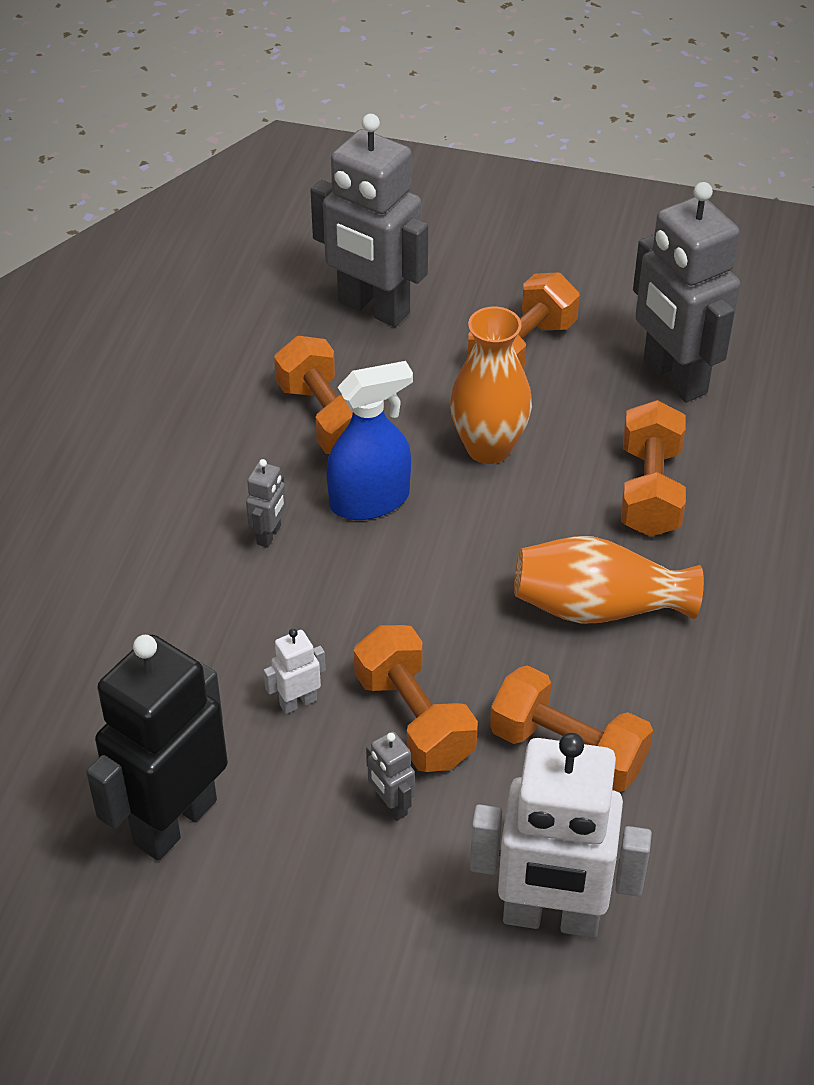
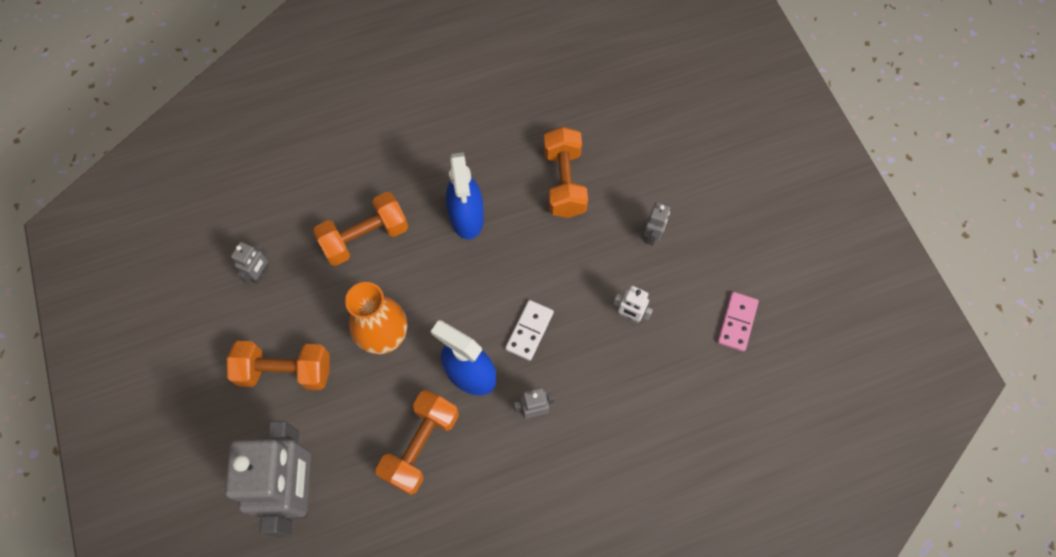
camera: 125 degrees left, 20 degrees up
(174, 821) = (737, 322): black robot -> pink domino
(374, 585) = (529, 331): none -> white domino
(414, 719) = (598, 256): orange dumbbell -> none
(551, 917) = (654, 141): white robot -> none
(598, 607) = (467, 217): orange vase -> blue spray bottle
(673, 377) = (260, 274): grey robot -> grey robot, size x0.42

